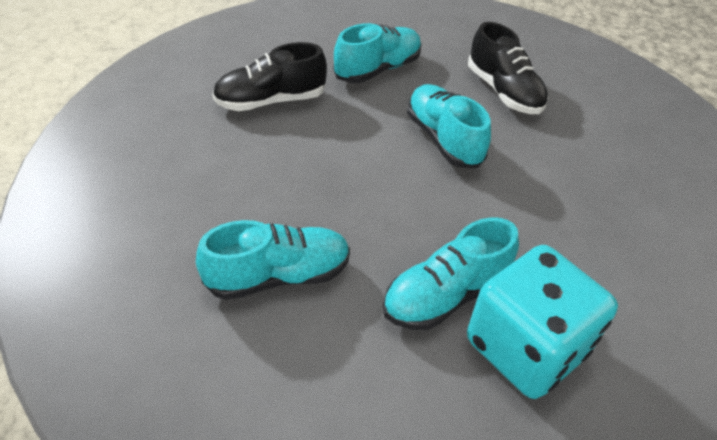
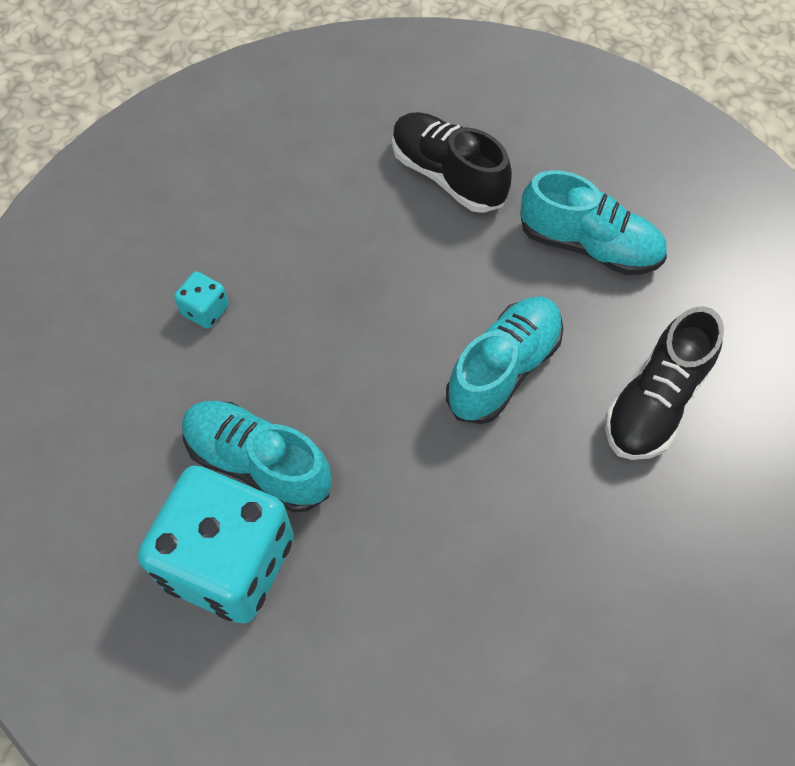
camera: 65 degrees right, 15 degrees up
(278, 276) = (205, 310): turquoise shoe -> turquoise dice

